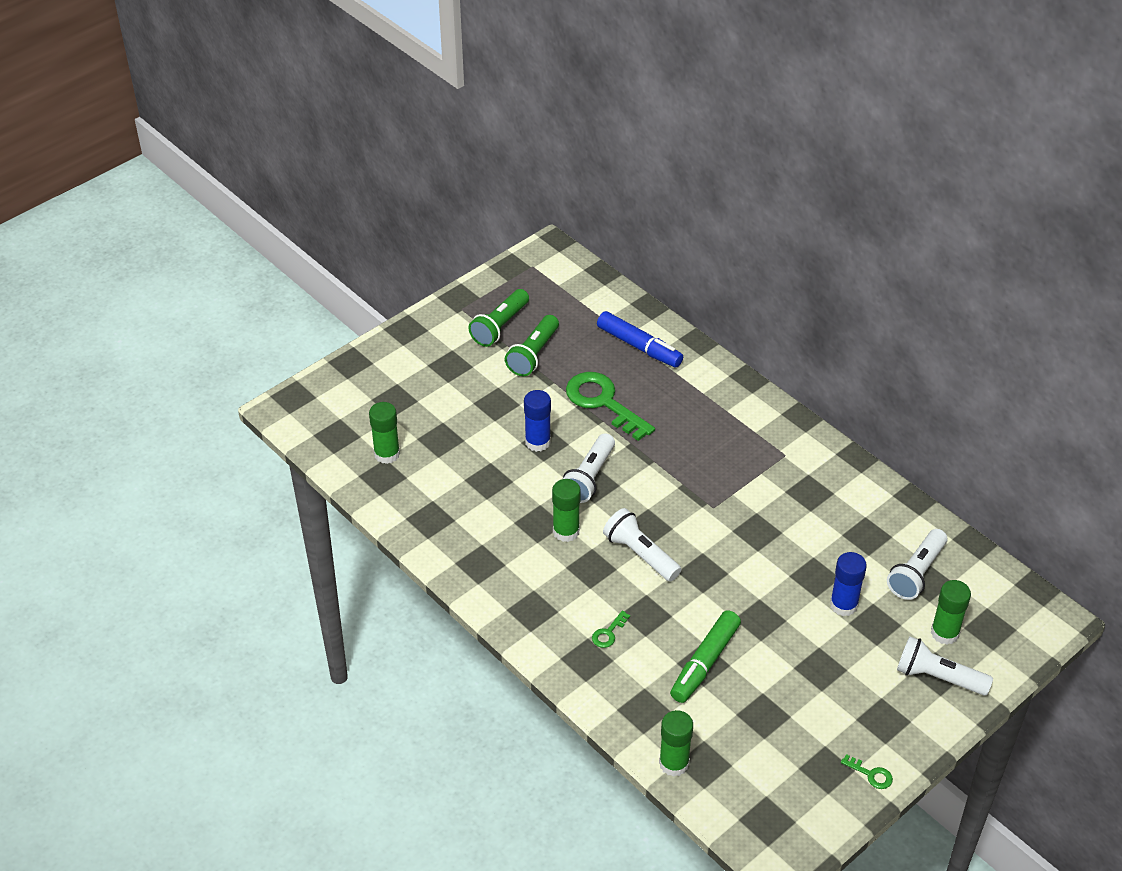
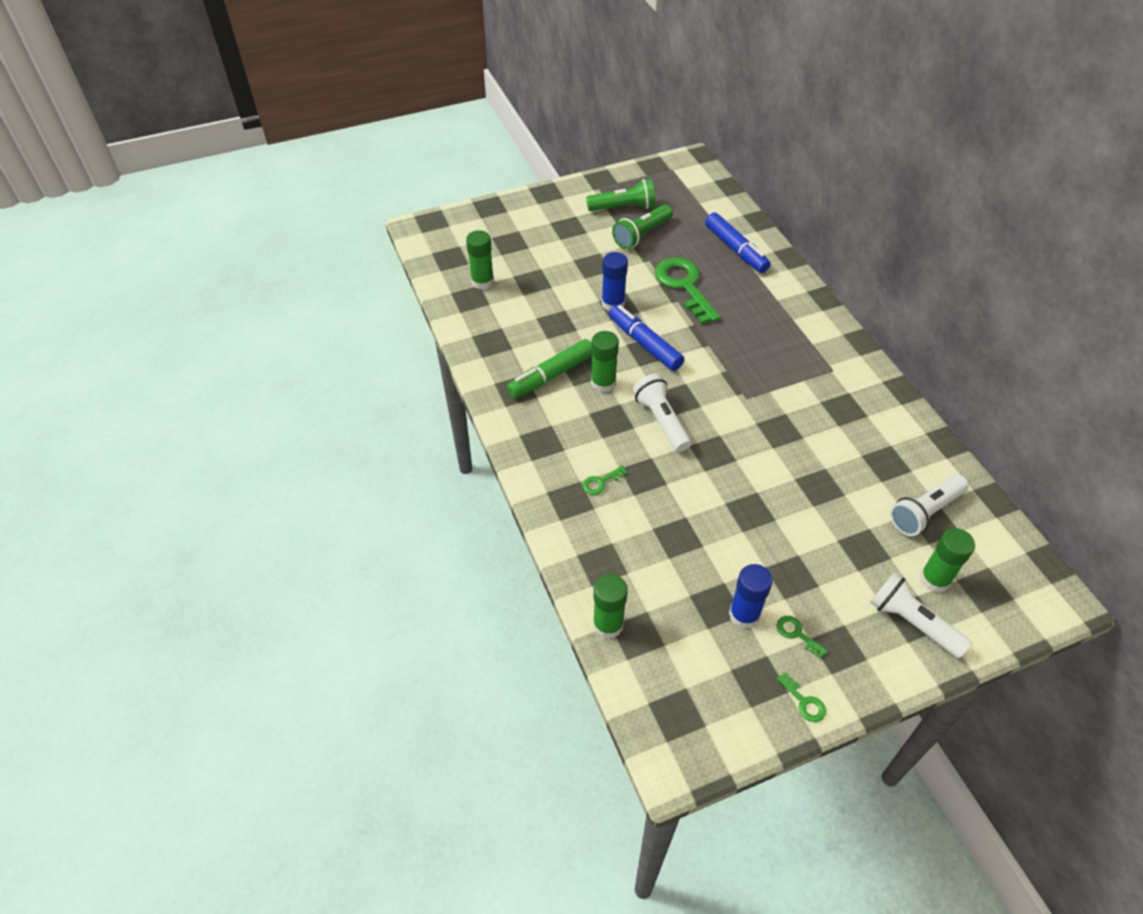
camera: 20 degrees right, 5 degrees up
(500, 326) = (623, 207): green flashlight -> green flashlight turned 150 degrees counterclockwise
(589, 477) = (644, 344): white flashlight -> blue marker
(704, 663) = (679, 536): green marker -> green marker (551, 375)
(843, 605) = (838, 521): blue glue stick -> blue glue stick (744, 615)
(843, 718) = (796, 634): none -> green key

